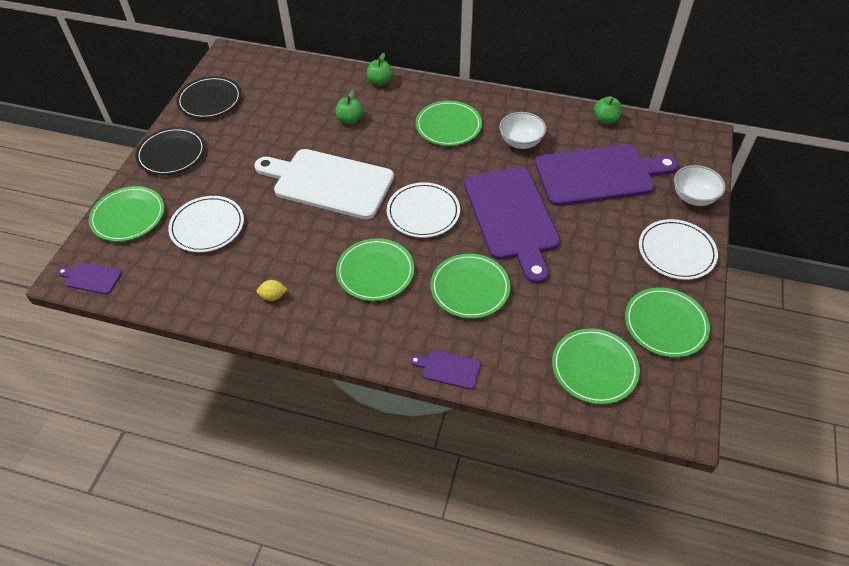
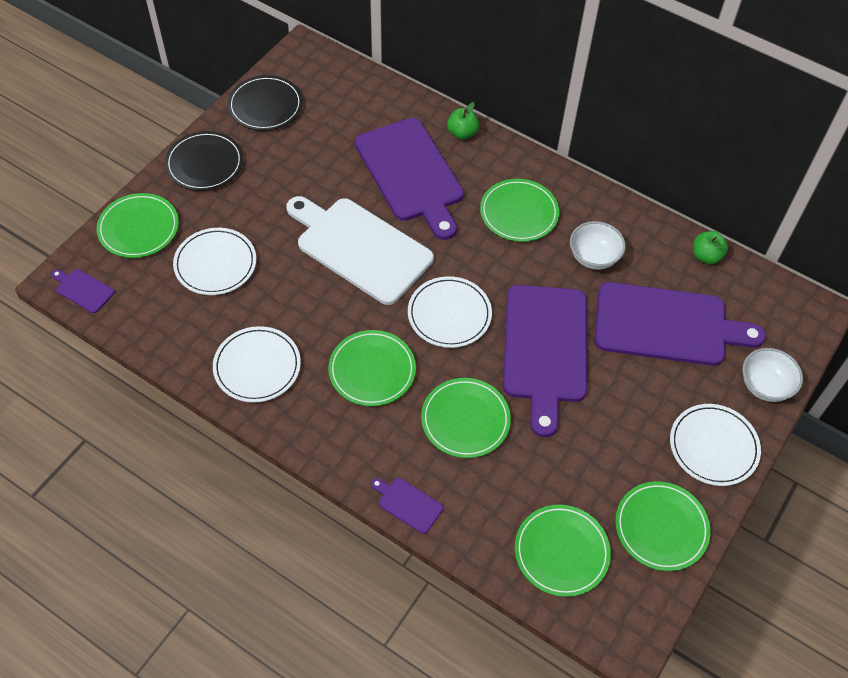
camera: 15 degrees right, 5 degrees up
(273, 296) = (257, 366): yellow lemon -> white plate
(350, 120) = (411, 174): green apple -> purple cutting board

